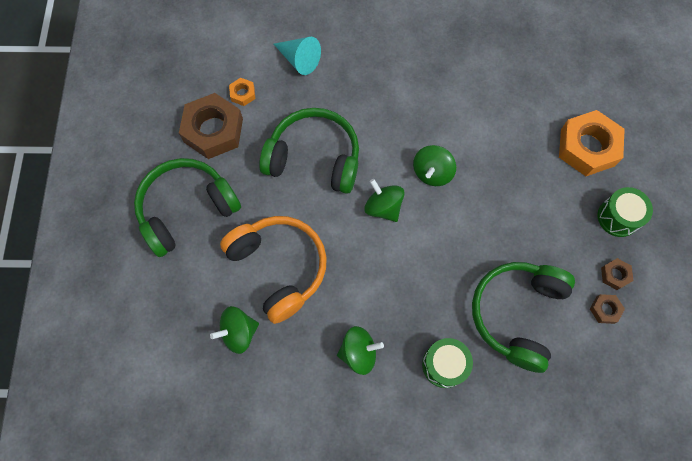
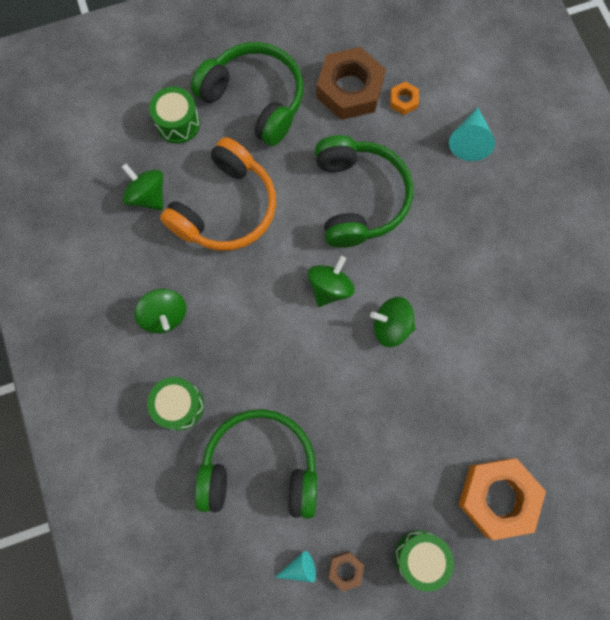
camera: 70 degrees right, 5 degrees up
(179, 283) = (178, 123): none -> green drum
(605, 310) = (299, 567): brown nut -> turquoise cone

